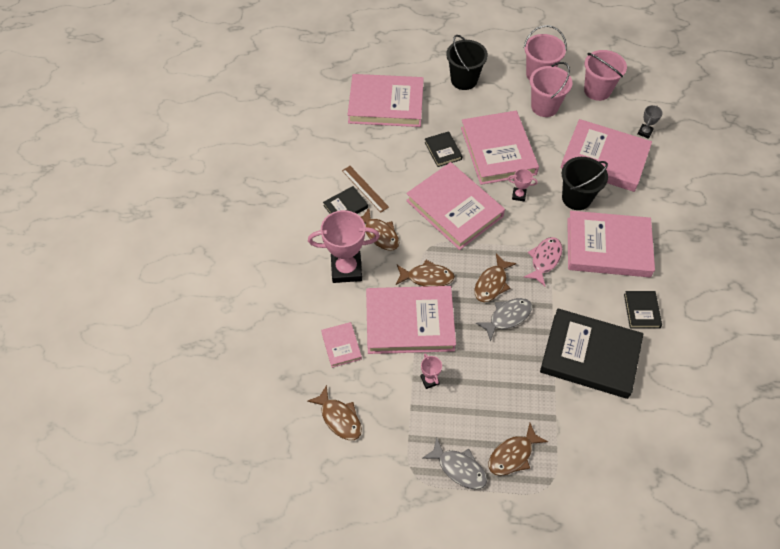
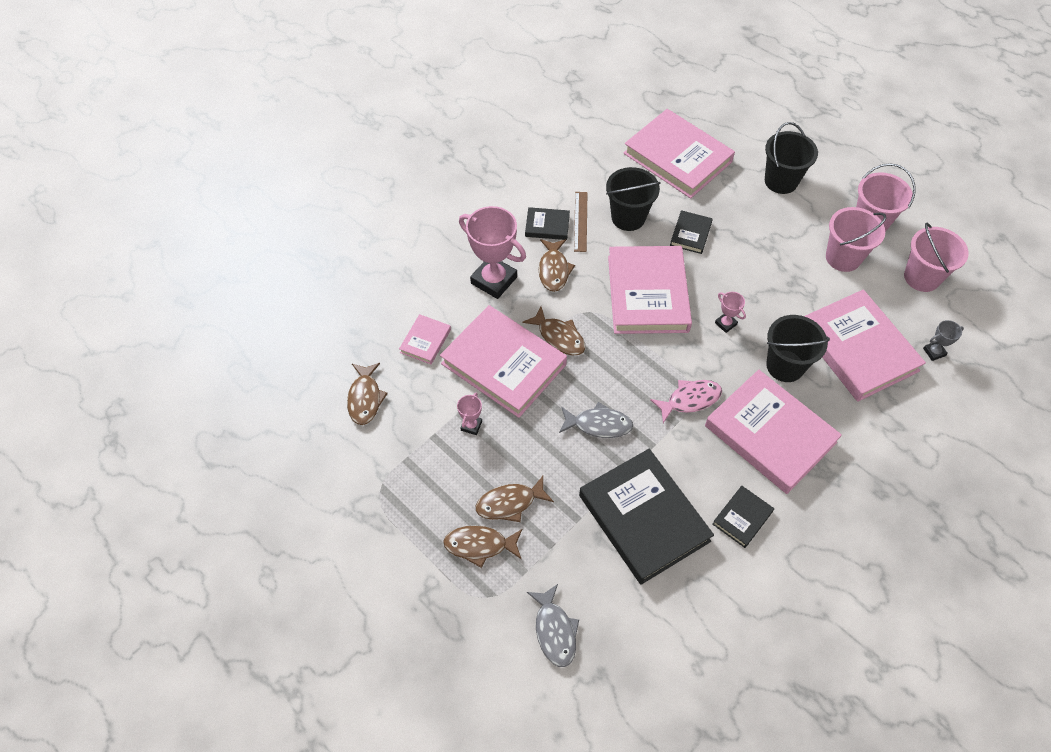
camera: 40 degrees right, 0 degrees up
(393, 165) = (628, 217): none -> black bucket
(459, 468) = (422, 518): grey fish -> grey fish (554, 631)
(492, 283) = (615, 384): brown fish -> brown fish (510, 503)
(498, 151) = (747, 269): pink book -> none

